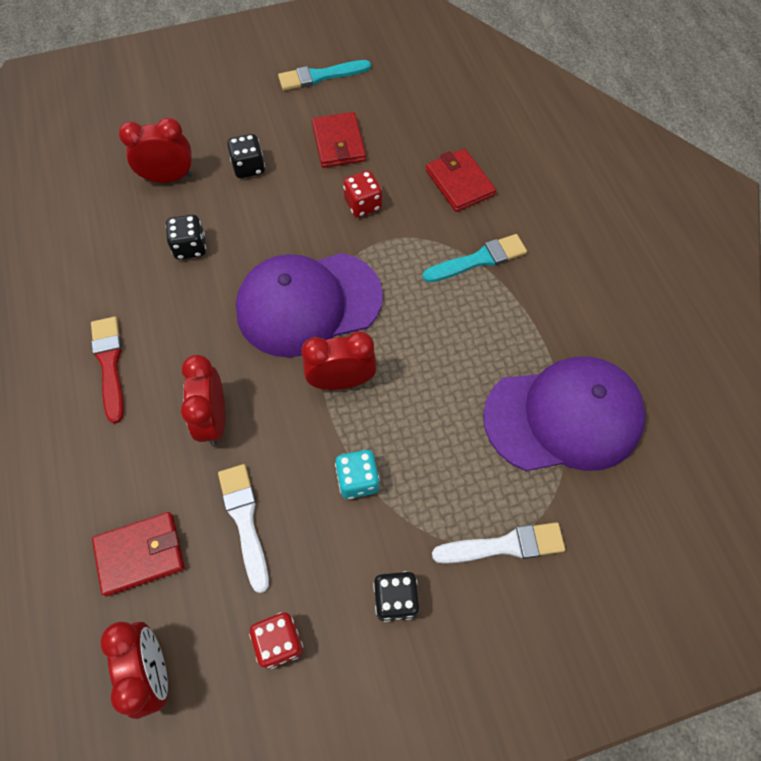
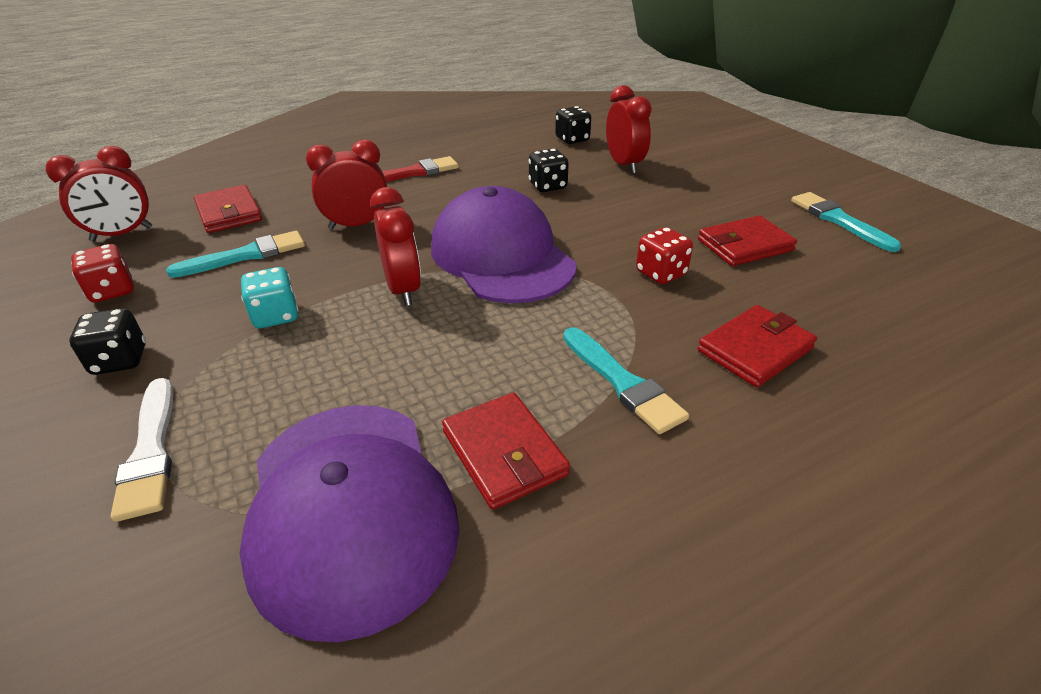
camera: 80 degrees right, 25 degrees down
(245, 520) = (246, 255): white brush -> turquoise brush
(249, 167) = (665, 199): black dice -> black dice (572, 139)
(530, 333) = (504, 453): none -> red wallet

